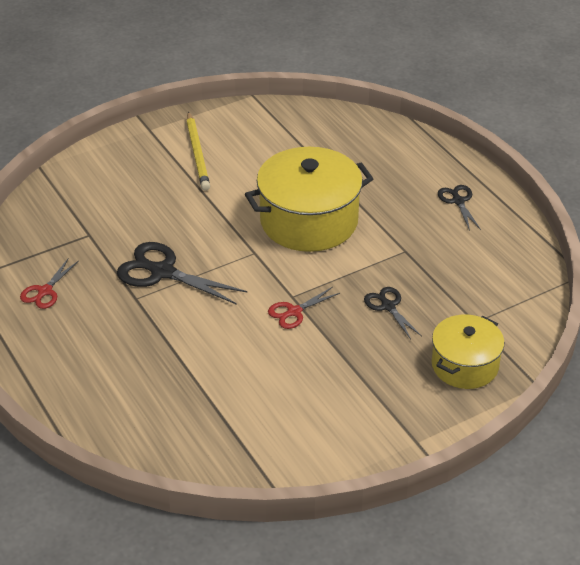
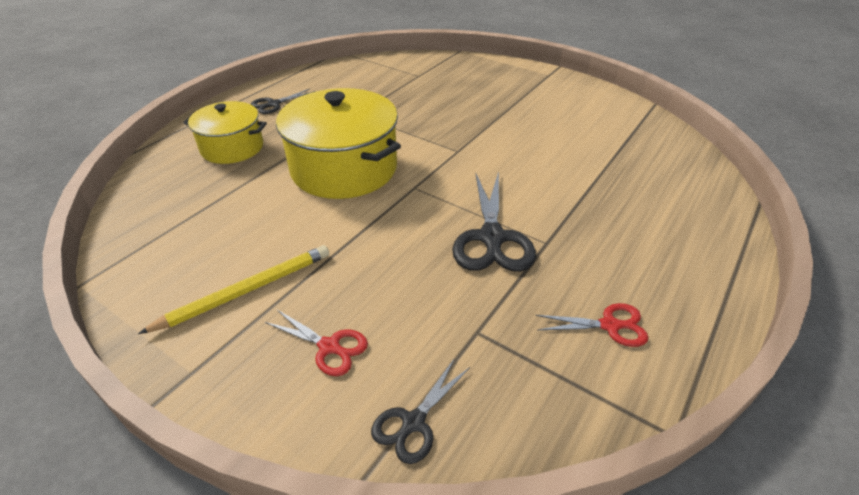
camera: 115 degrees left, 0 degrees up
(294, 312) = (476, 145): red scissors -> red scissors (329, 347)
(388, 306) = (431, 107): black scissors -> black scissors (413, 423)
(465, 365) = (465, 72): yellow pot -> yellow pot (232, 147)

